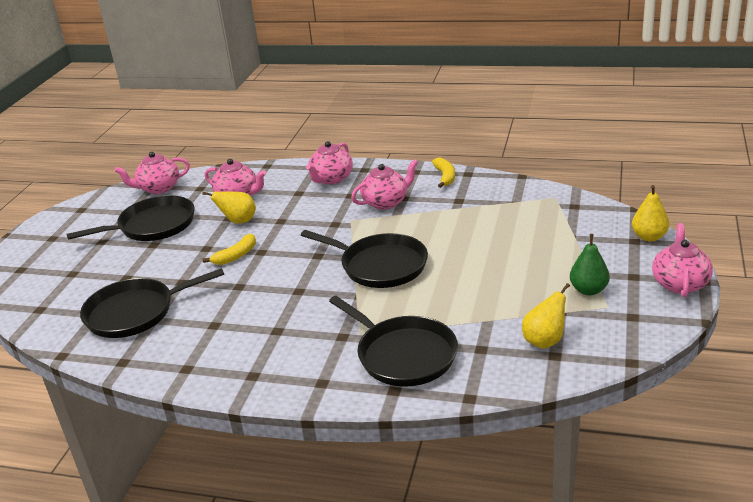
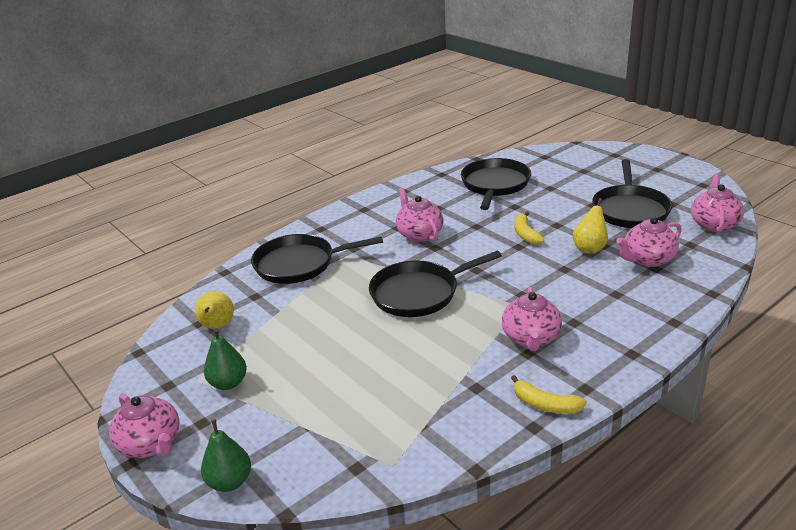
camera: 125 degrees right, 0 degrees up
(331, 179) = (629, 323): pink teapot -> pink teapot (419, 234)
(649, 237) = (230, 482): yellow pear -> green pear

